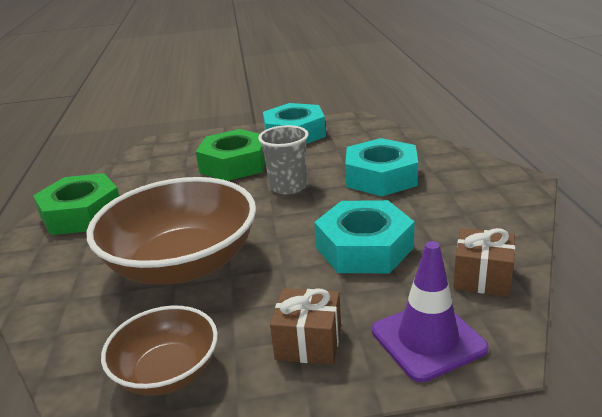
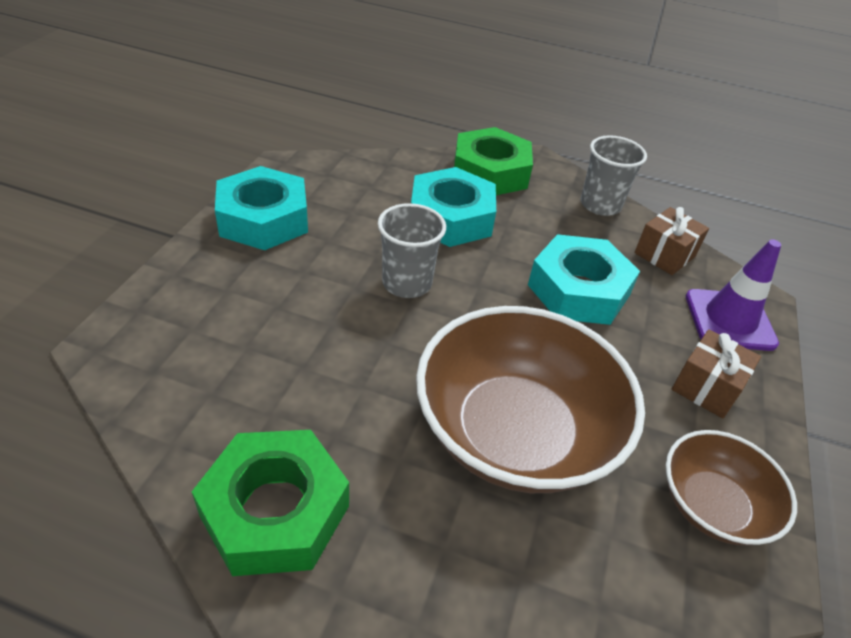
camera: 70 degrees left, 15 degrees up
(234, 164) = (292, 299): green nut -> green nut (490, 172)
(507, 226) = (600, 205): none -> grey cup

